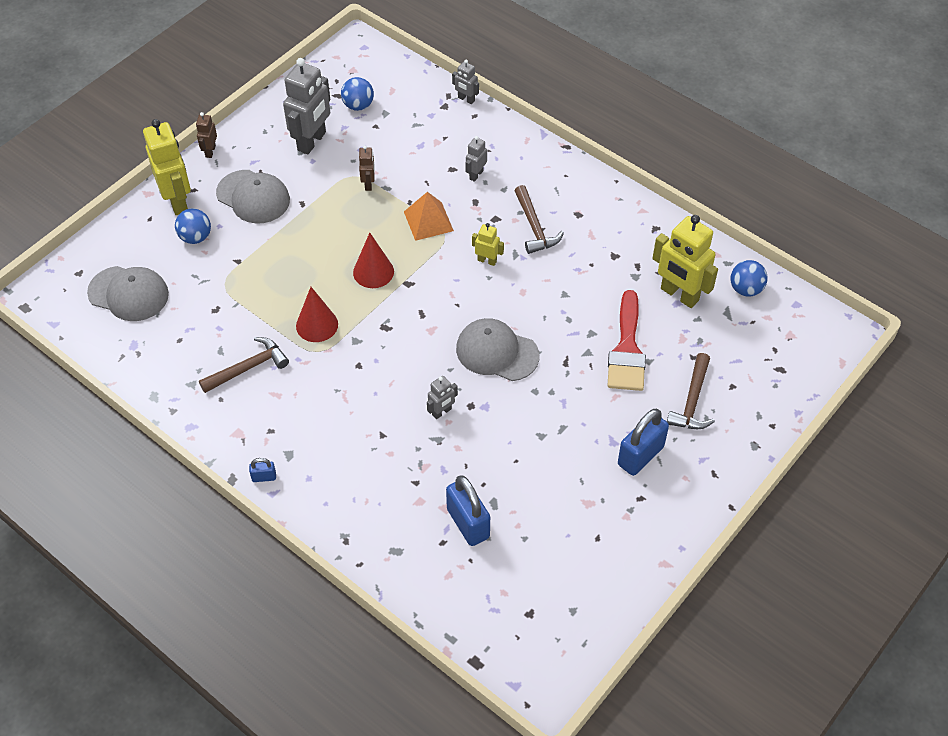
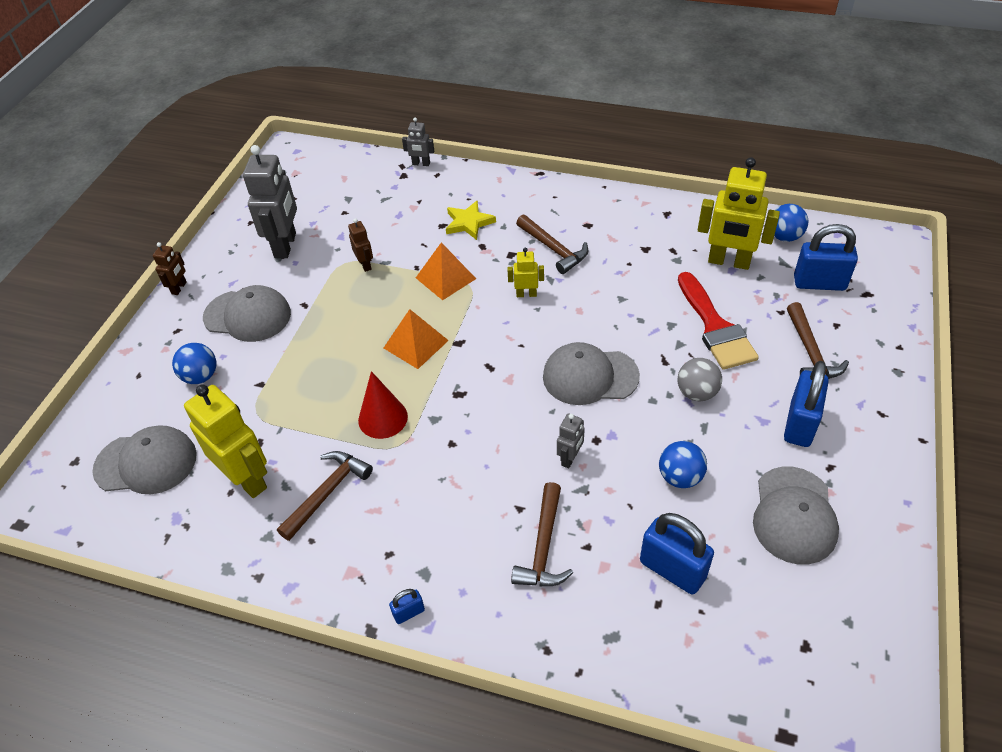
camera: 20 degrees left, 5 degrees down
(177, 201) = (163, 347): yellow robot -> yellow robot (247, 479)
(210, 151) = (179, 288): brown robot -> brown robot turned 150 degrees counterclockwise
(358, 105) = (317, 200): blue ball -> blue ball (680, 477)
(373, 272) = (415, 344): red cone -> orange pyramid
(384, 469) = (543, 546): none -> brown hammer
(476, 175) = (469, 223): grey robot -> yellow star
(574, 398) = (696, 393): none -> grey ball
(586, 522) = (794, 515): none -> grey cap
(745, 344) = (819, 283): none -> blue padlock

